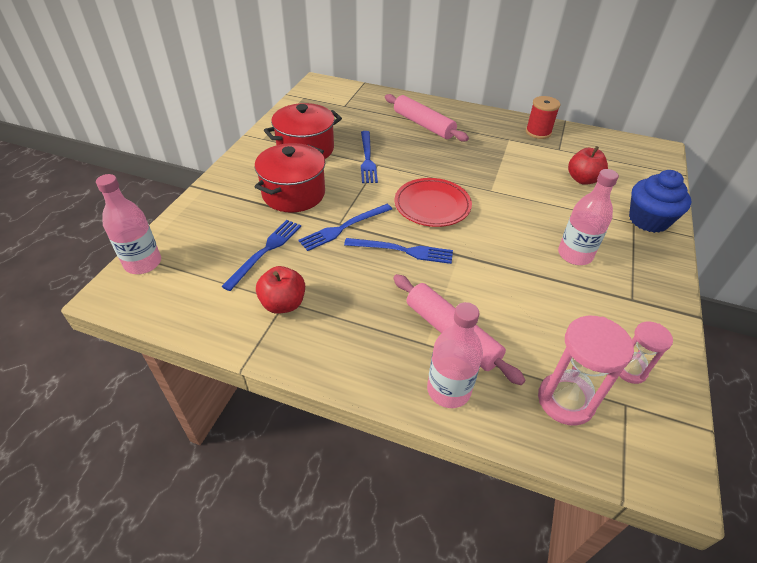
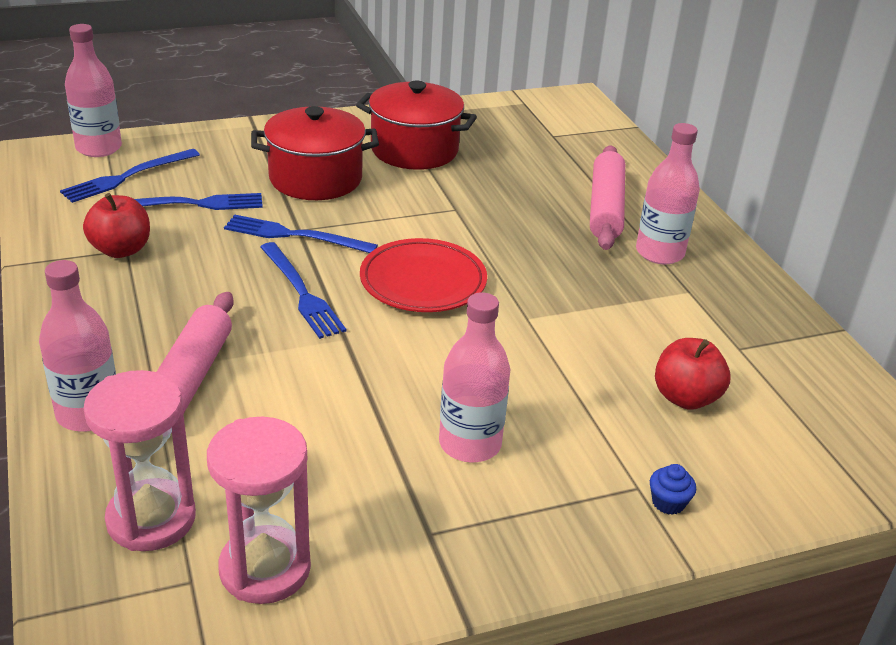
camera: 50 degrees right, 10 degrees down
(367, 159) = (457, 197): blue fork -> blue fork (127, 177)
(473, 130) = (659, 253): none -> pink bottle
(538, 132) = (756, 312): red spool -> none
(630, 370) = (265, 568): pink hourglass -> pink hourglass, size x1.64
(648, 220) = (668, 502): blue cupcake -> blue cupcake, size x0.42

